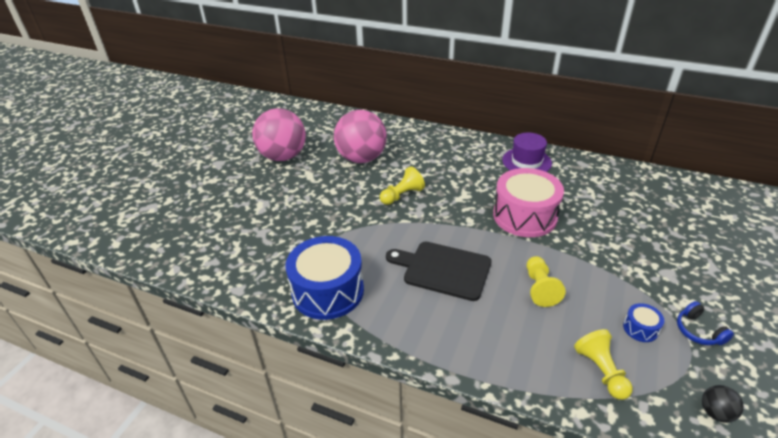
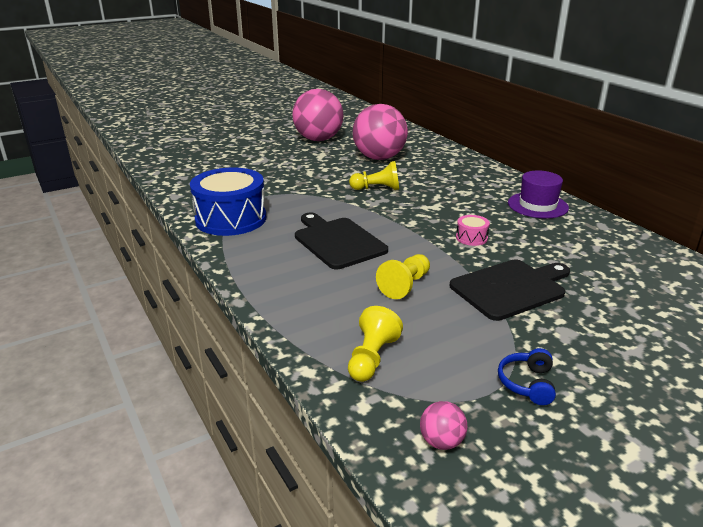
camera: 35 degrees right, 10 degrees down
(524, 216) = (471, 238): pink drum -> pink drum, size x0.42
(600, 252) = (511, 288): none -> black cutting board
(640, 328) = (462, 352): blue drum -> none
(715, 412) = (441, 442): black ball -> pink ball

